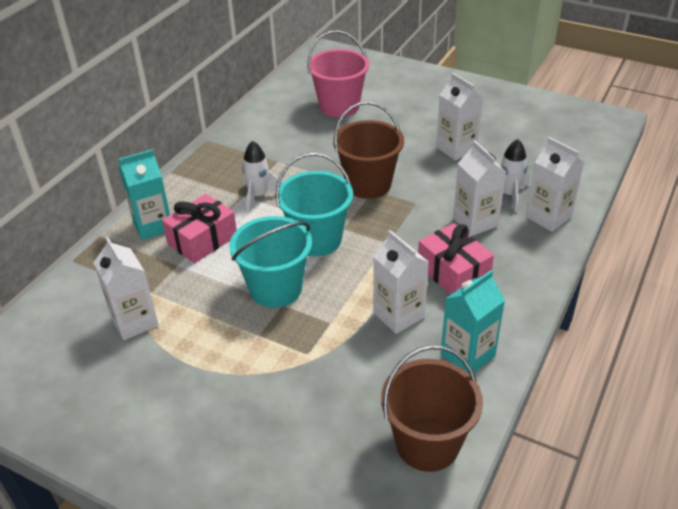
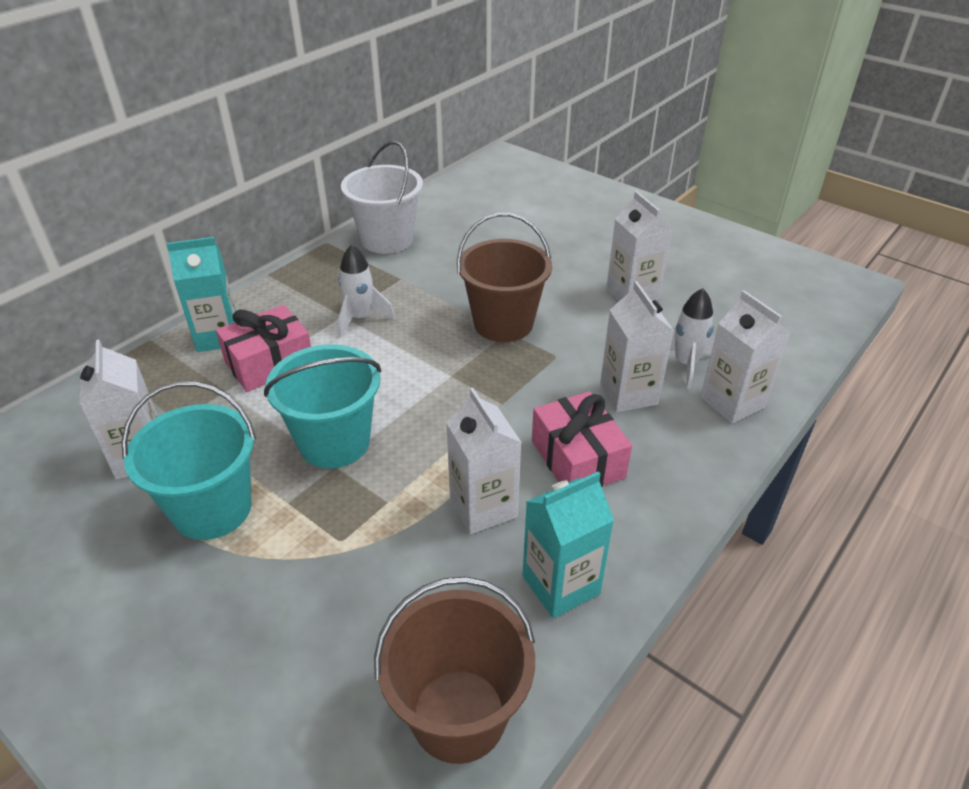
camera: 10 degrees right, 0 degrees up
(255, 131) = (387, 239): none -> white bucket
(317, 239) = (412, 385): turquoise bucket -> turquoise bucket (212, 509)
(339, 106) = (501, 223): pink bucket -> none

